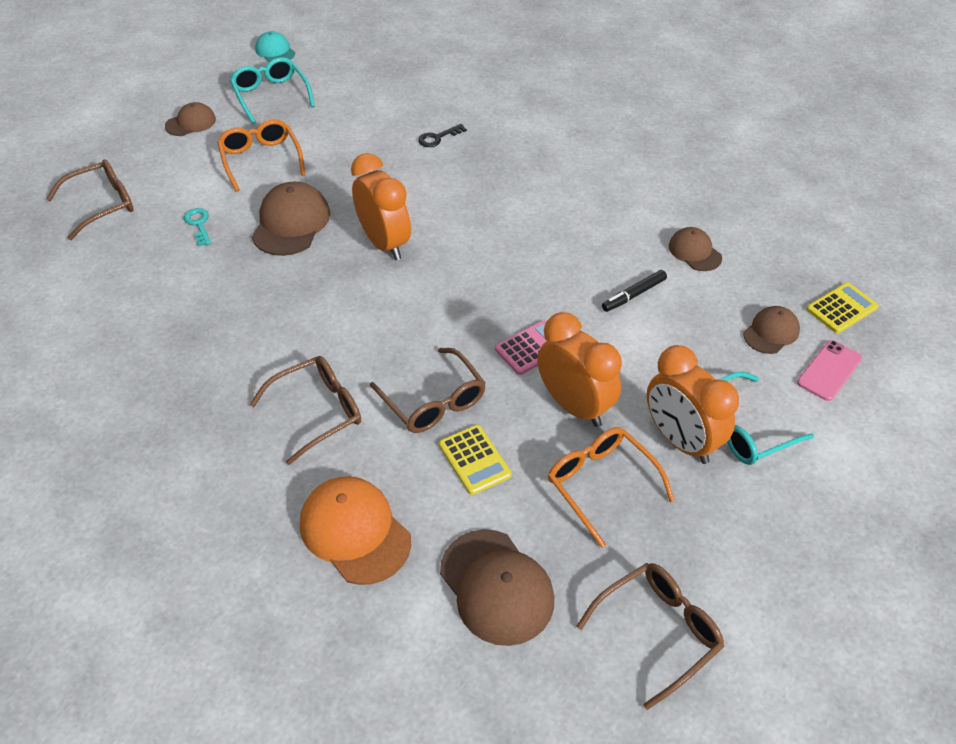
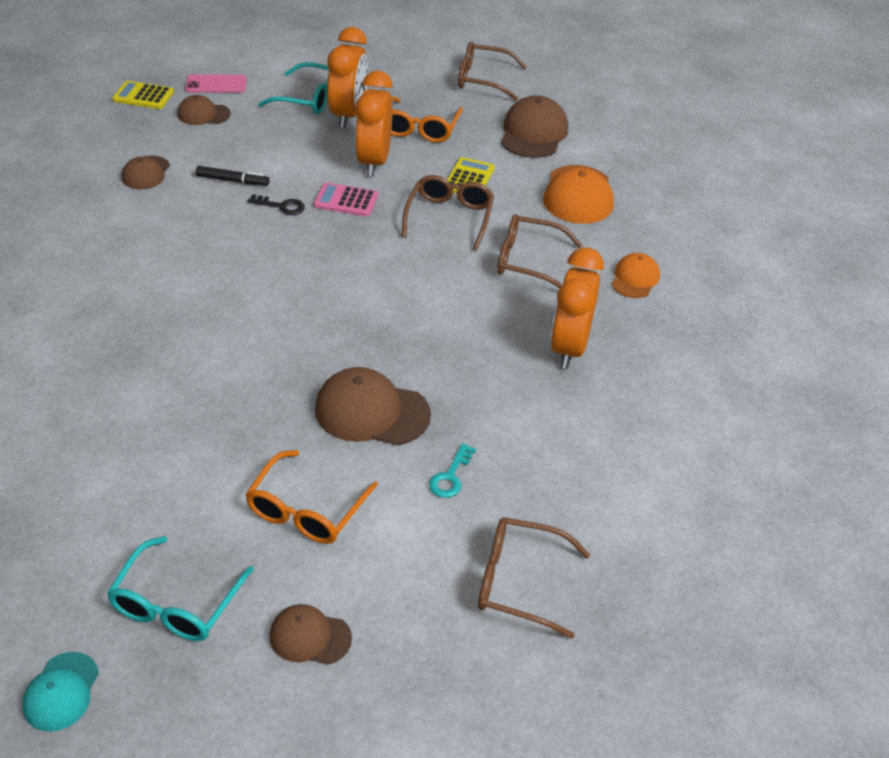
camera: 135 degrees left, 5 degrees down
(207, 469) = (635, 278): none -> orange cap
(291, 223) = (371, 412): brown cap -> brown cap turned 45 degrees clockwise
(384, 243) = (326, 335): orange clock -> orange clock (569, 347)
(438, 138) = (124, 396): black key -> black key (281, 206)

